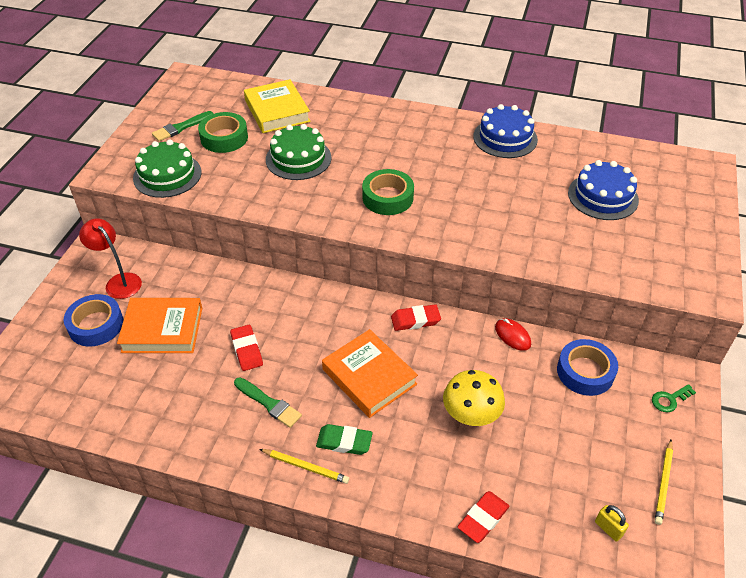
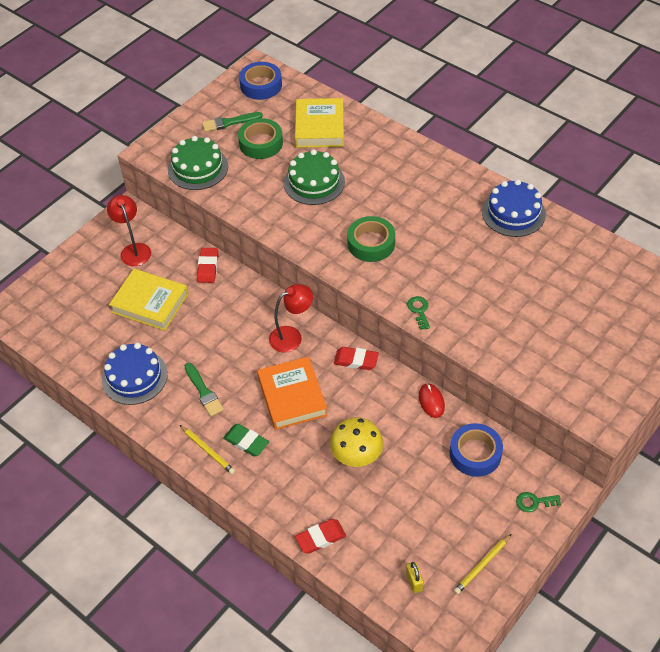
camera: 25 degrees right, 5 degrees up
(96, 325) = (102, 283): blue tape -> blue tape (261, 85)
(162, 329) = (150, 303): orange book -> yellow book
(247, 350) = (207, 341): red eraser -> red eraser (208, 267)
(336, 317) = (292, 336): none -> red lamp
(472, 244) = (419, 310): none -> green key
(603, 196) = (567, 300): blue cake -> blue cake (134, 377)

